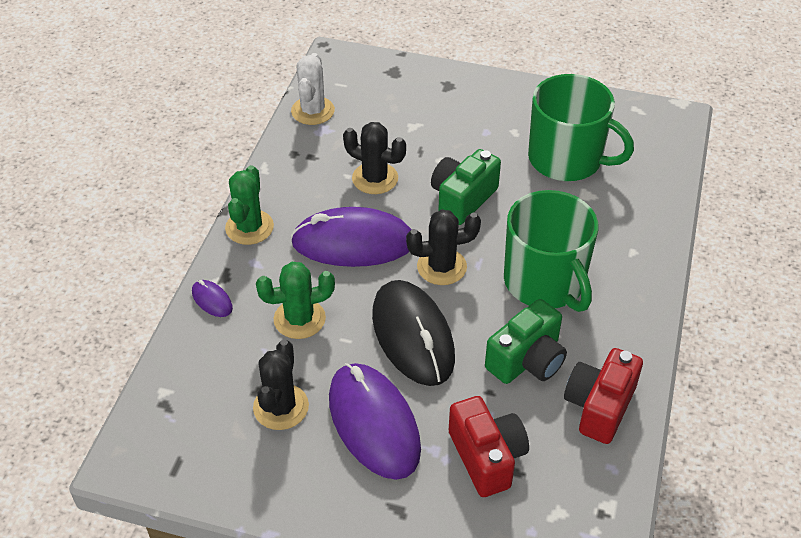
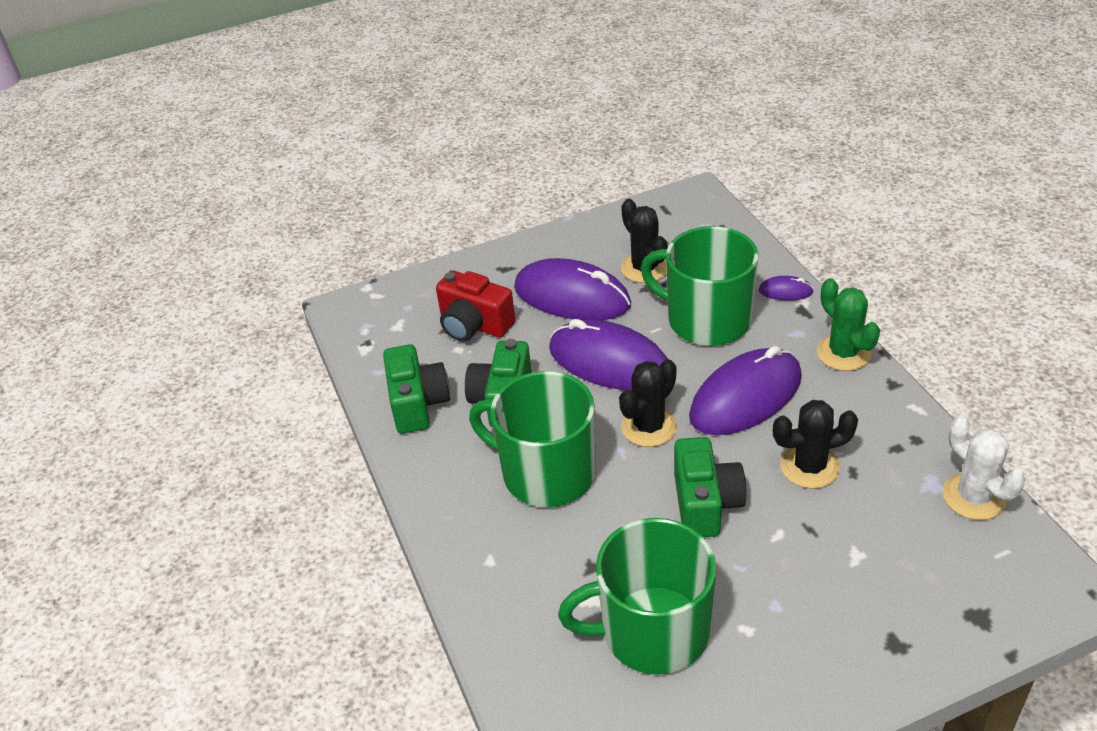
camera: 145 degrees right, 5 degrees down
(299, 319) = (706, 320): green cactus -> green mug
(413, 336) = (609, 362): black mouse -> purple mouse
(599, 406) = (418, 404): red camera -> green camera

